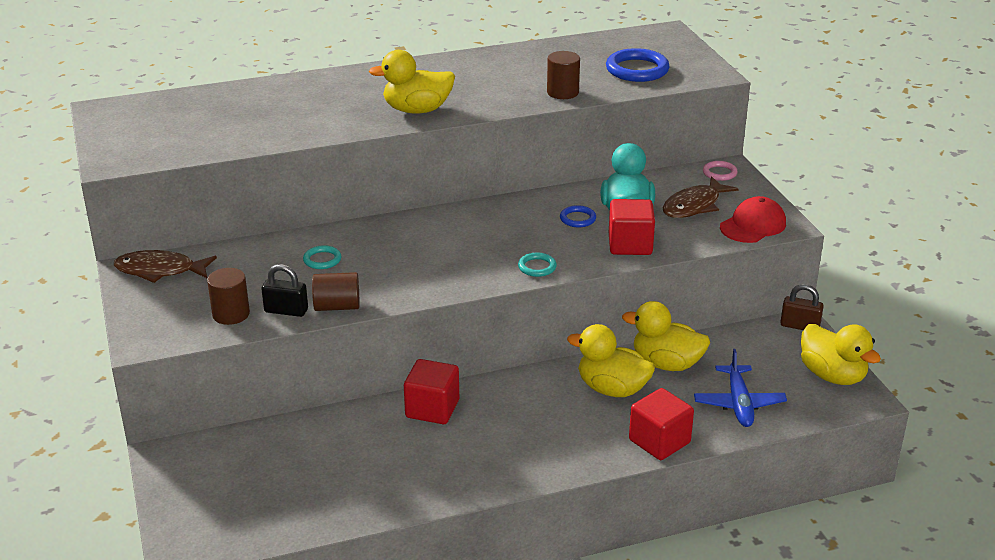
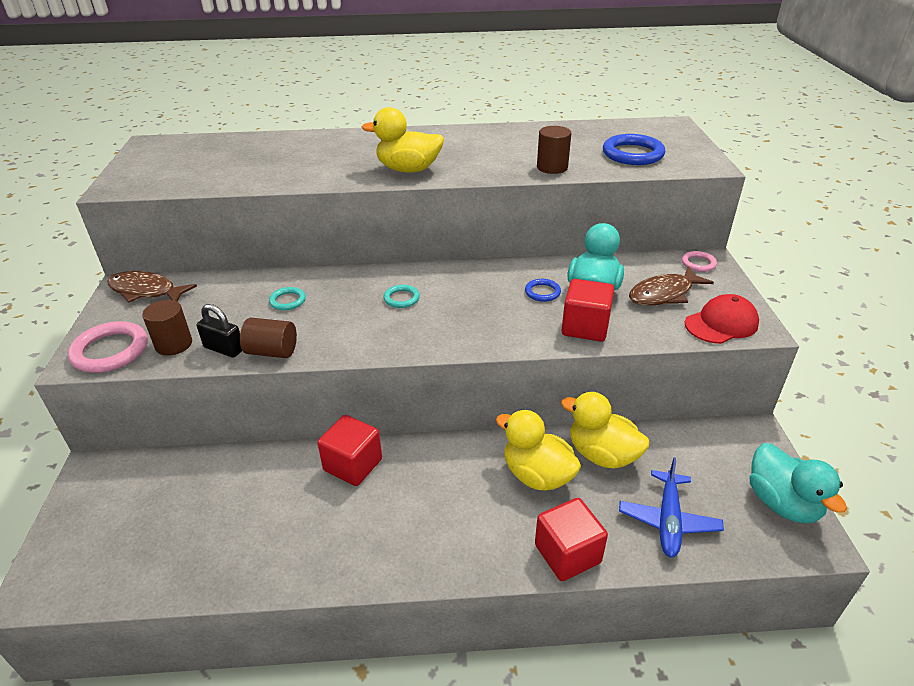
camera: 15 degrees right, 5 degrees up
(168, 329) = (110, 351): none -> pink ring
(537, 267) = (482, 338): turquoise ring -> turquoise ring (401, 298)
(800, 326) = (754, 434): brown padlock -> none
(832, 375) = (782, 503): yellow duck -> turquoise duck

